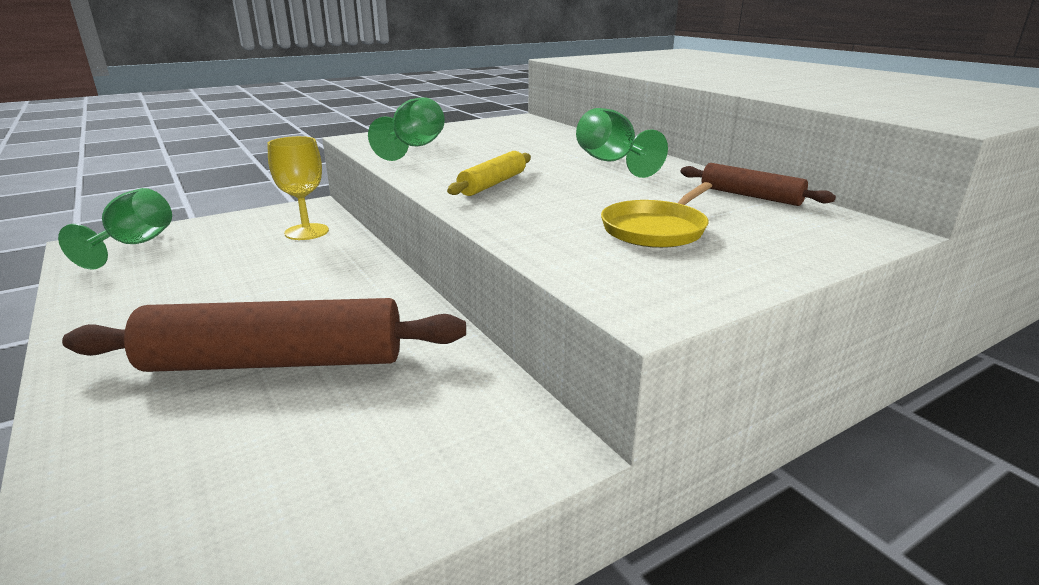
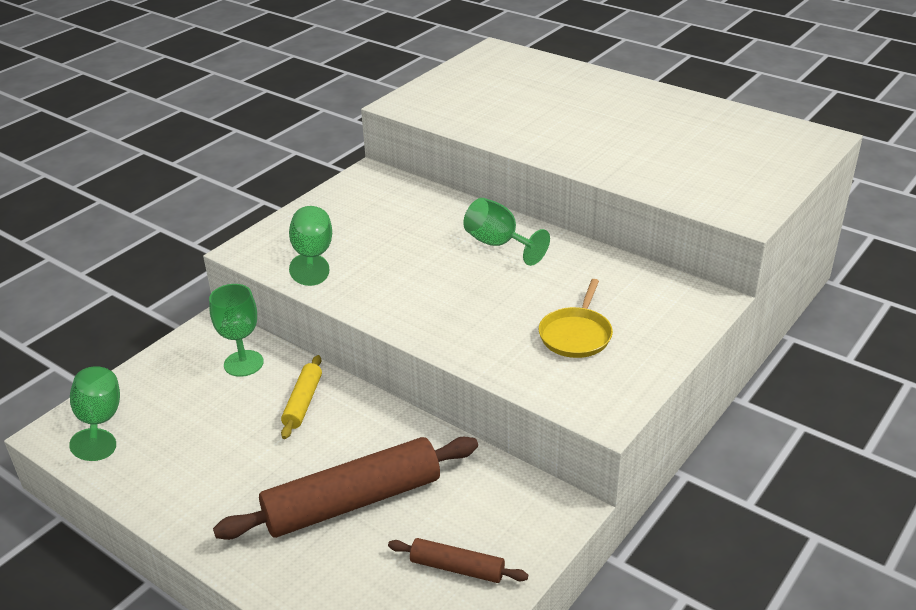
camera: 20 degrees left, 10 degrees up
(306, 232) = (243, 363): yellow goblet -> green goblet
(492, 184) = (426, 303): yellow rolling pin -> yellow rolling pin (303, 402)
(750, 196) = (621, 273): brown rolling pin -> brown rolling pin (457, 568)

